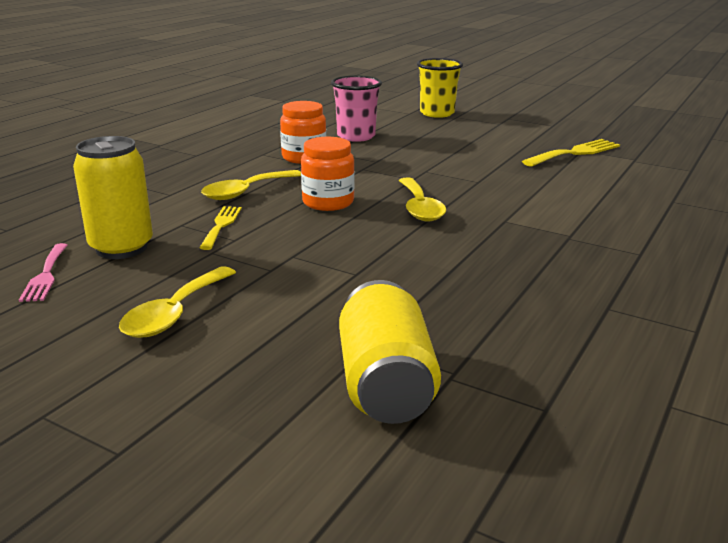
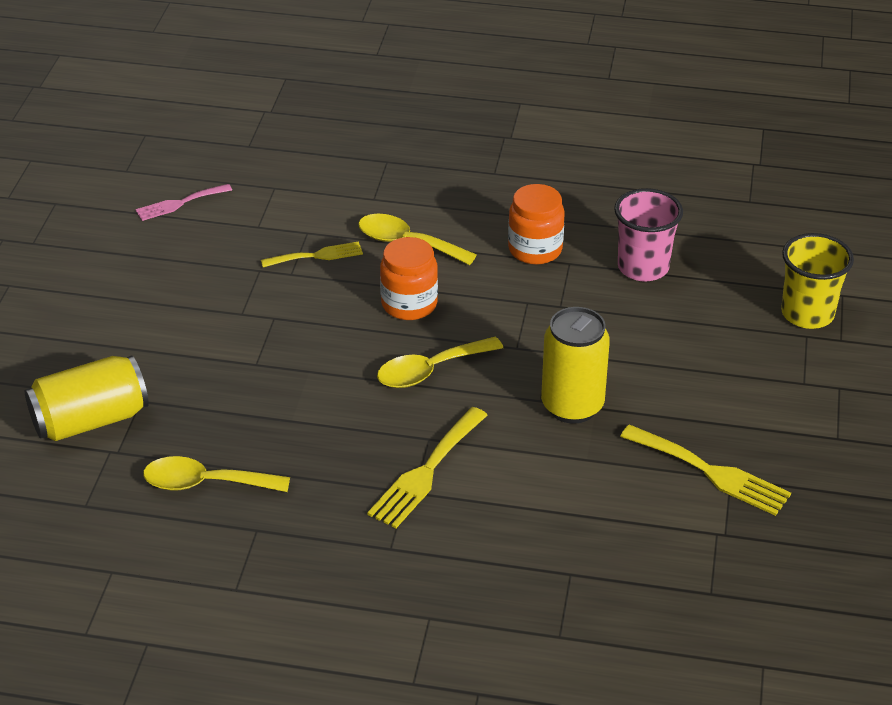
camera: 70 degrees right, 15 degrees up
(121, 248) = (243, 219): yellow can -> yellow can (572, 406)
(175, 313) = (148, 289): yellow spoon -> yellow spoon (205, 483)
(547, 227) = (426, 472): none -> yellow fork

